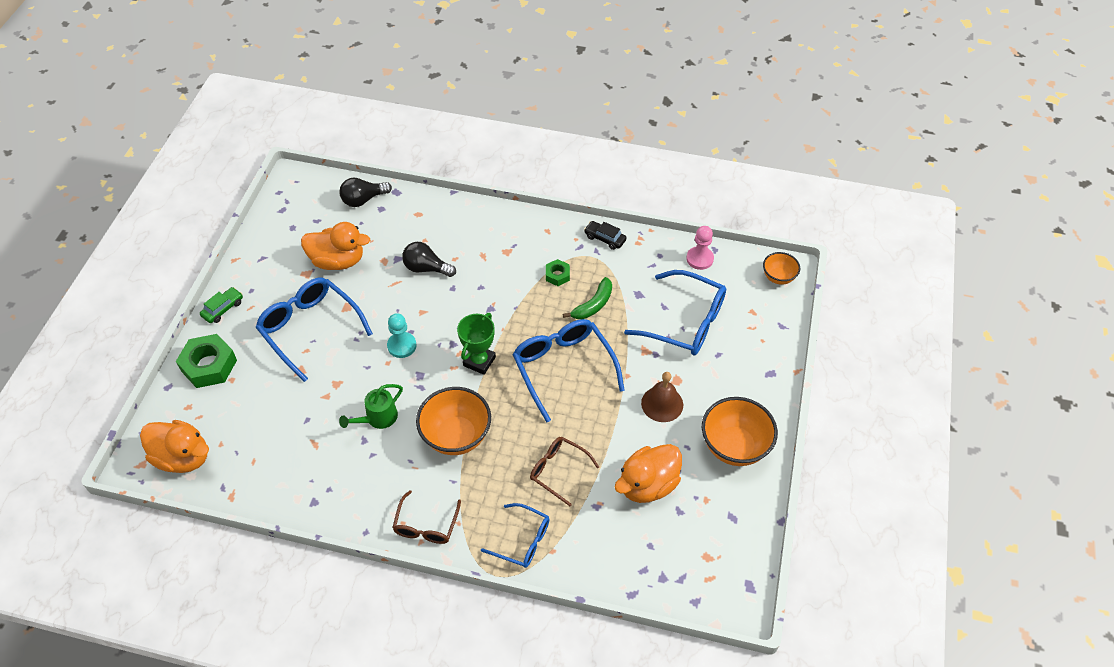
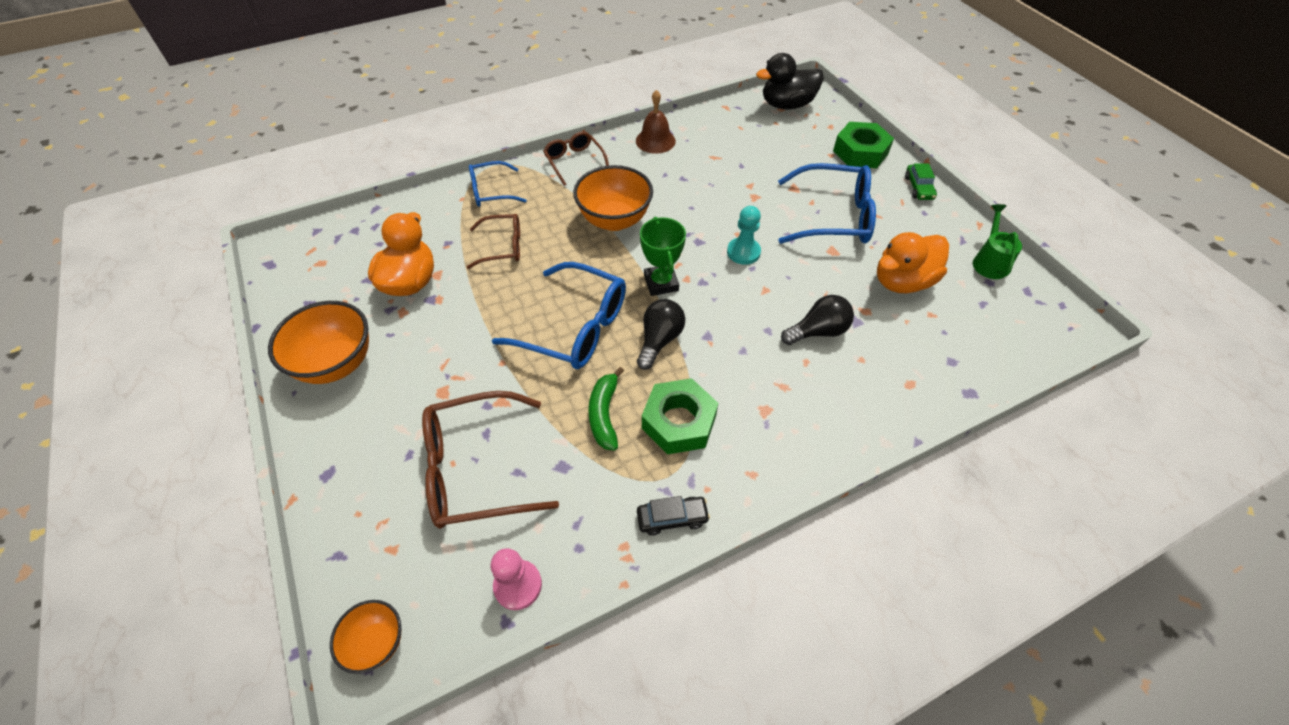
camera: 140 degrees right, 0 degrees up
(183, 457) = (786, 105): orange duck -> black duck
(363, 200) = (983, 357): black light bulb -> black light bulb (659, 340)
(377, 418) = (691, 195): green watering can -> green watering can (989, 261)
(557, 275) = (679, 422): green nut -> green nut, size x1.88
(662, 404) = (443, 358): brown bell -> brown bell (655, 141)
(685, 322) = (476, 469): blue glasses -> brown glasses

